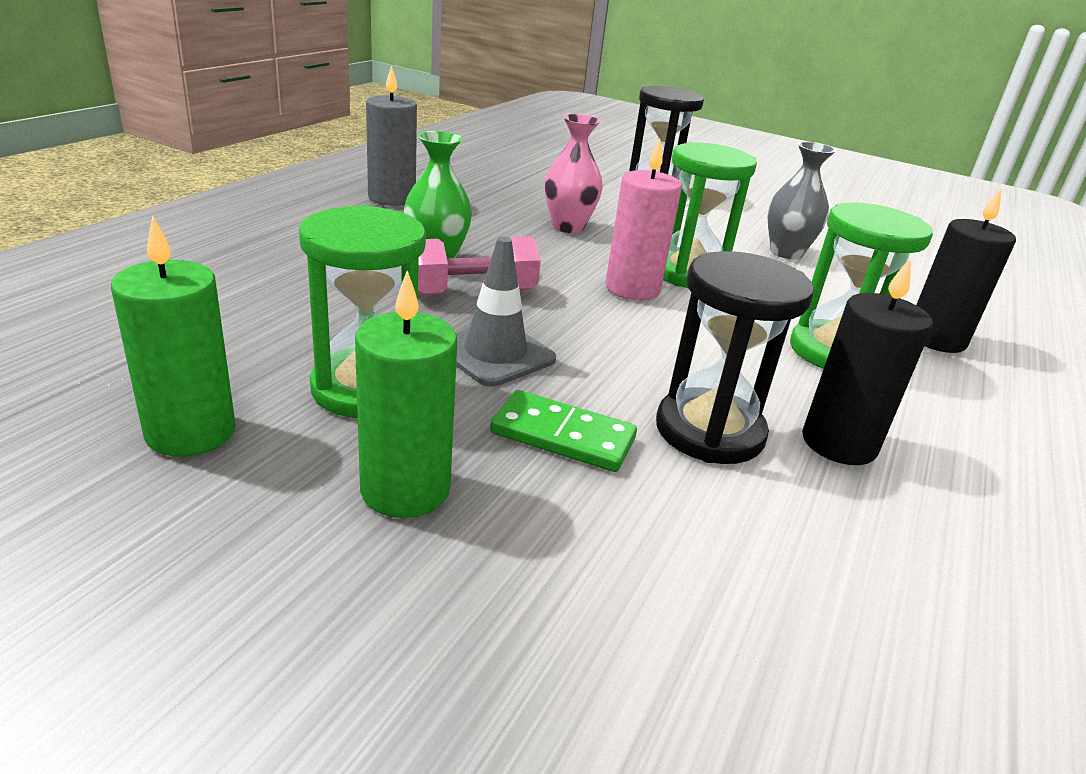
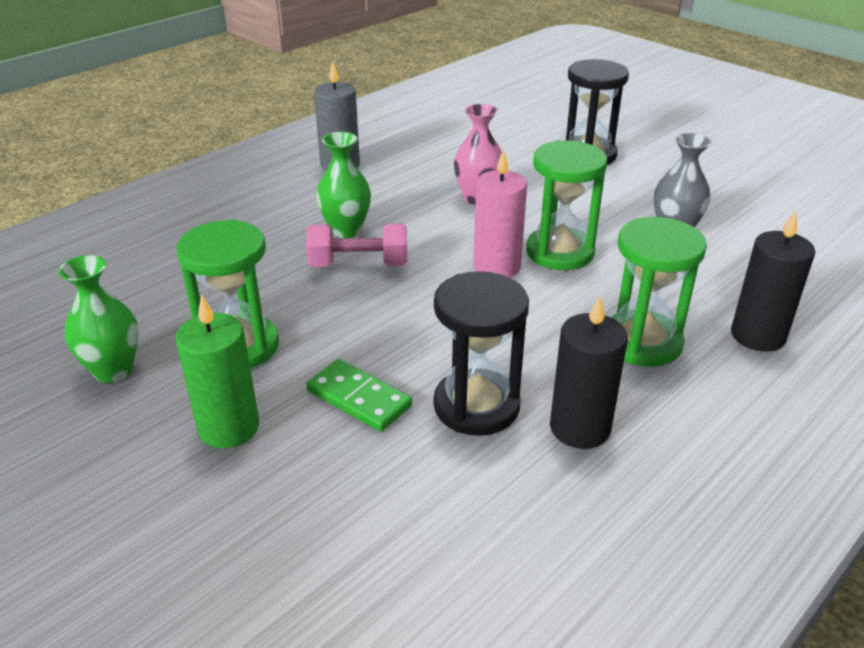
camera: 20 degrees right, 5 degrees up
(191, 432) = (113, 370): green candle -> green vase
(495, 354) = (346, 323): grey traffic cone -> none

